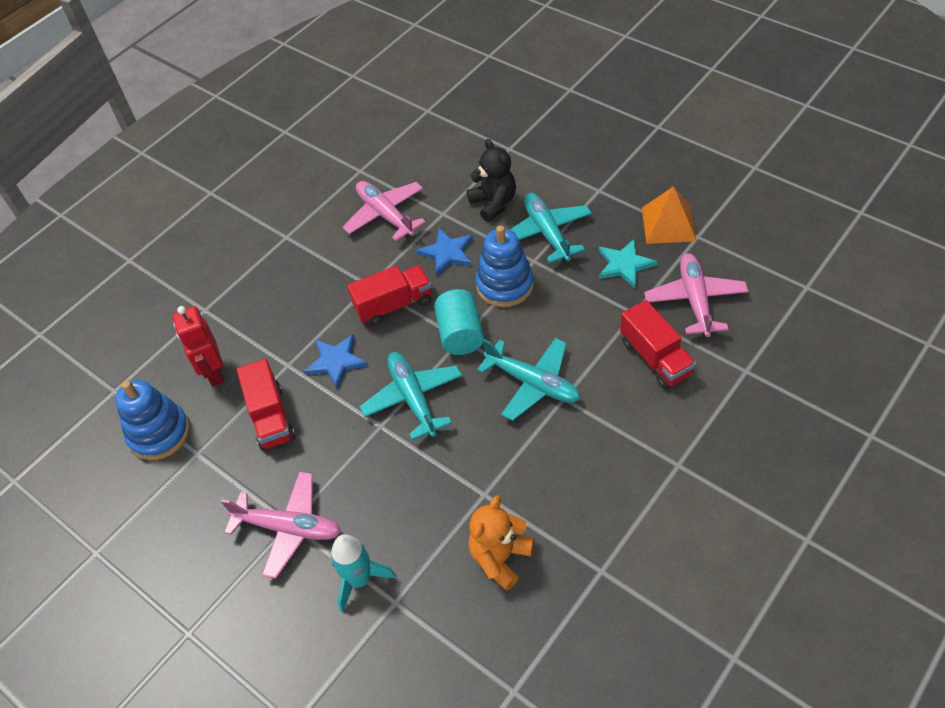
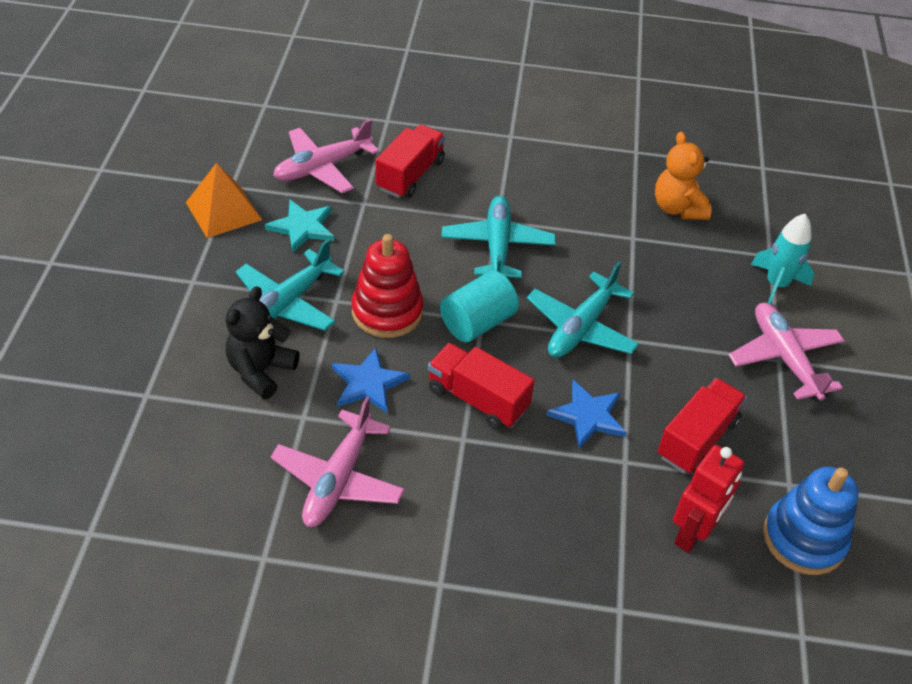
camera: 130 degrees left, 5 degrees down
(500, 557) = (678, 208): orange teddy bear -> orange teddy bear turned 75 degrees clockwise
(505, 285) = (387, 312): blue stacking toy -> red stacking toy

